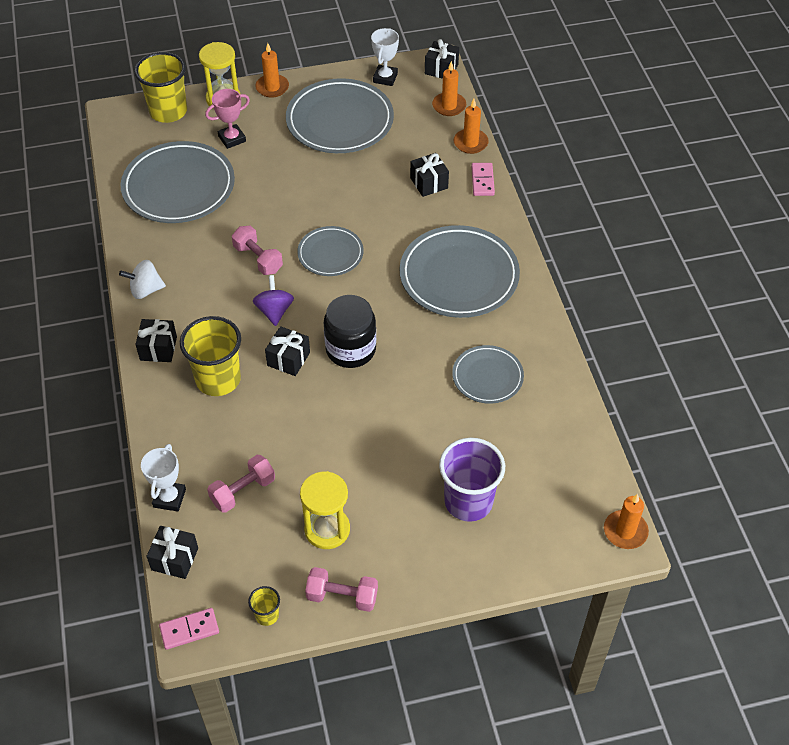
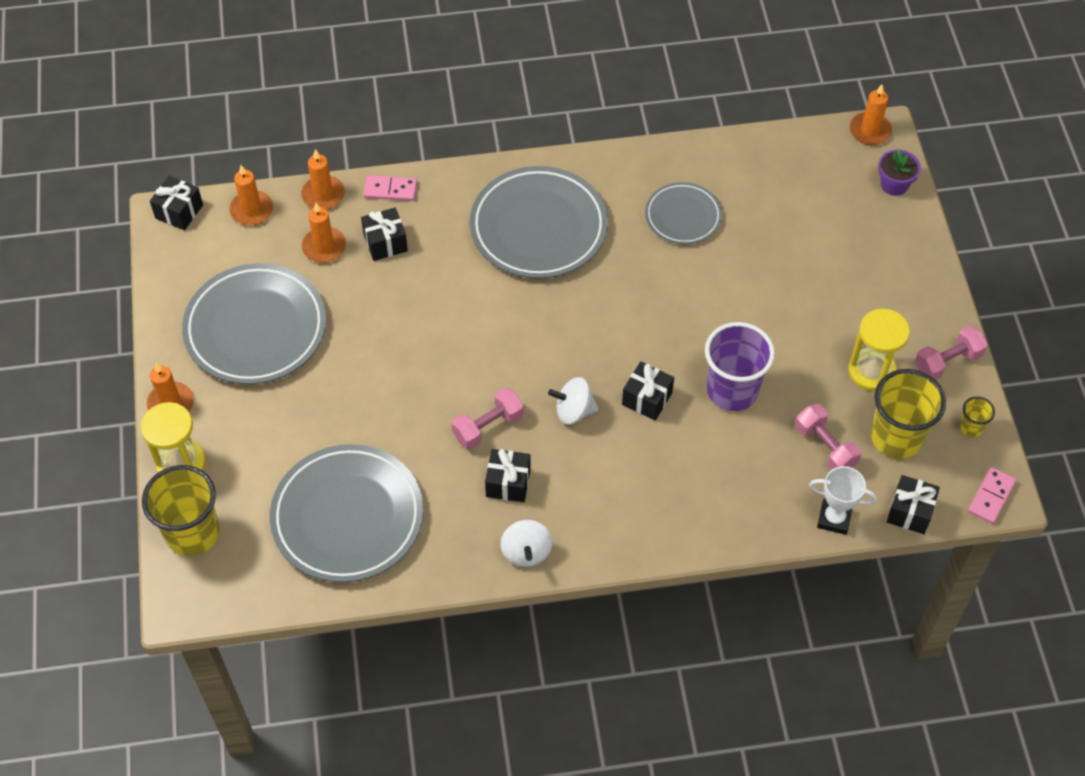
camera: 85 degrees left, 5 degrees up
(158, 348) = (622, 535): black gift -> black gift (508, 483)
(189, 630) = (991, 497): pink domino -> pink domino turned 45 degrees clockwise
(218, 379) = (672, 470): yellow cup -> yellow cup (896, 437)
(232, 139) = (265, 453): pink trophy -> none
(274, 311) = (573, 411): purple spinning top -> white spinning top
(330, 254) = (489, 350): grey plate -> none
(342, 596) = (947, 362): pink dumbbell -> pink dumbbell turned 45 degrees clockwise
(351, 349) = (637, 337): black jar -> none
(385, 78) = (182, 273): white trophy -> none
(419, 149) = (324, 247): none -> orange candle
(468, 501) = (837, 248): purple cup -> purple cup (732, 390)
(558, 553) = (894, 184): none -> purple flower pot

